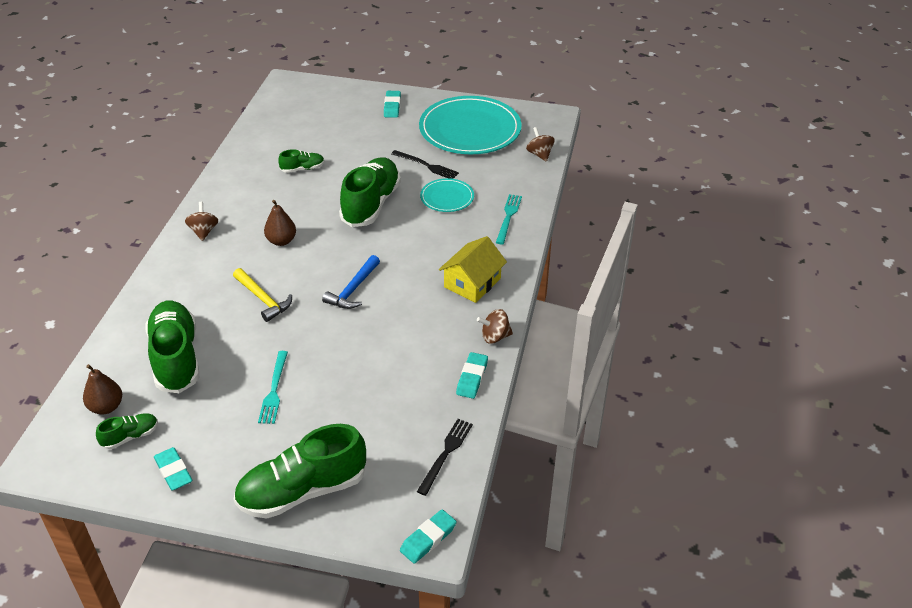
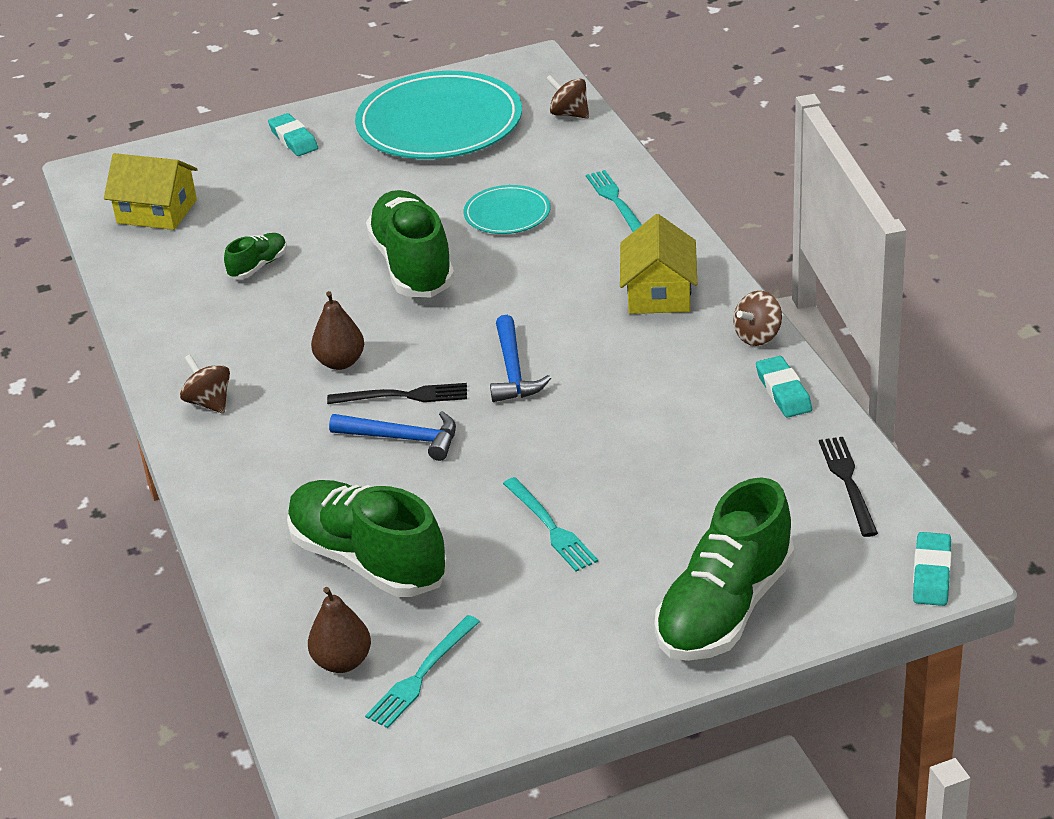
camera: 30 degrees left, 5 degrees down
(130, 436) = (422, 674): green shoe -> turquoise fork
(173, 471) = (532, 678): turquoise eraser -> none
(263, 299) = (402, 438): yellow hammer -> blue hammer
(291, 117) = (157, 211): none -> yellow house
(426, 165) = (432, 189): black fork -> black fork (403, 396)

